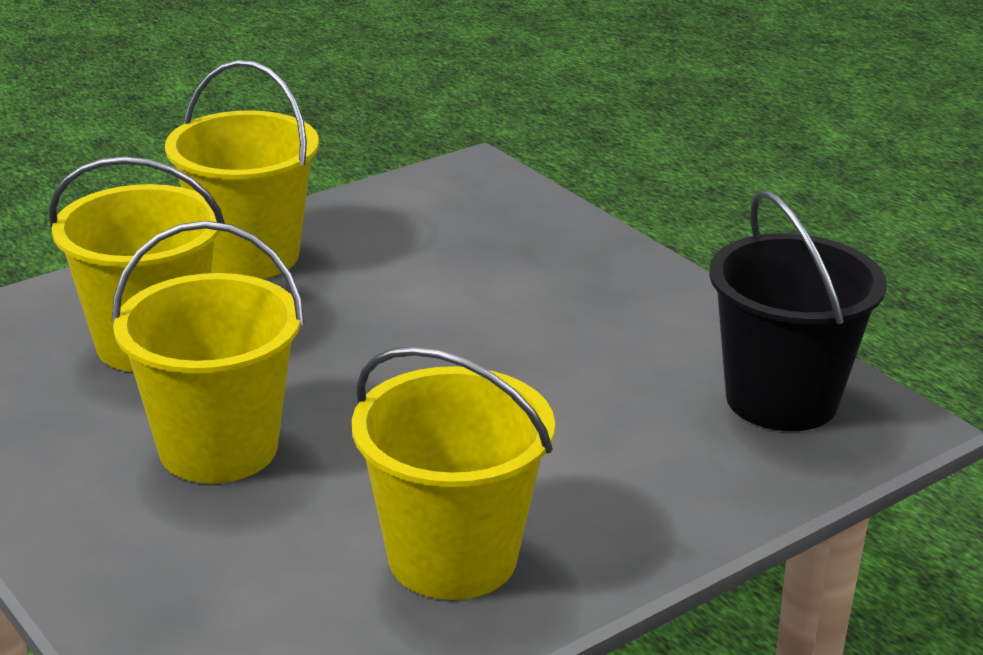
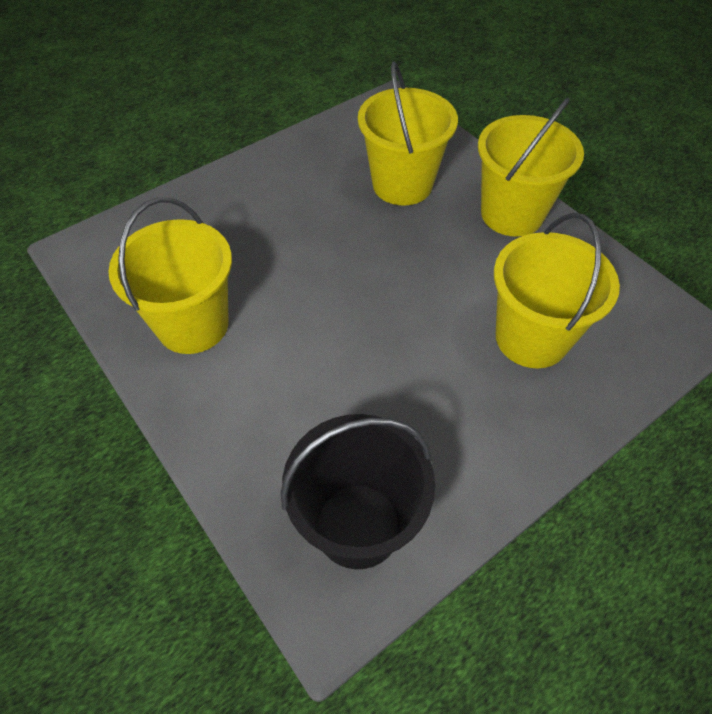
camera: 90 degrees right, 25 degrees up
(218, 448) = (300, 222): yellow bucket -> yellow bucket (531, 338)

